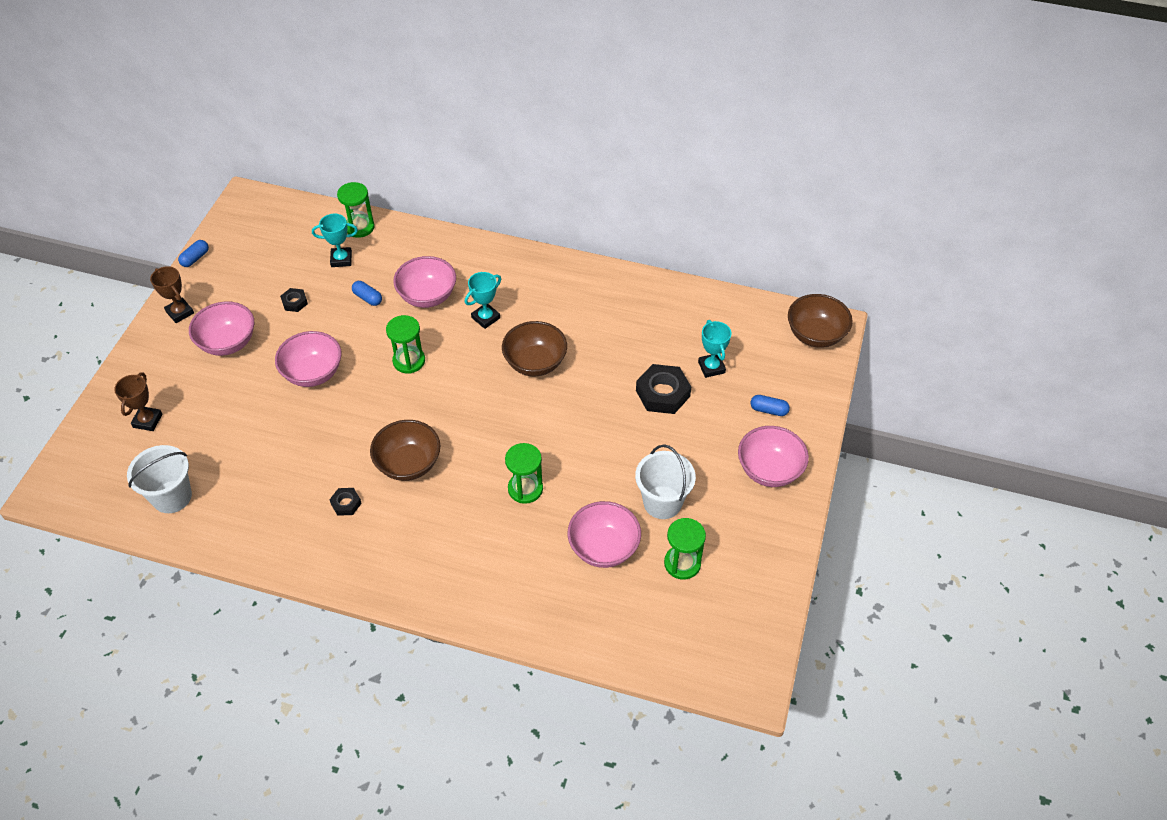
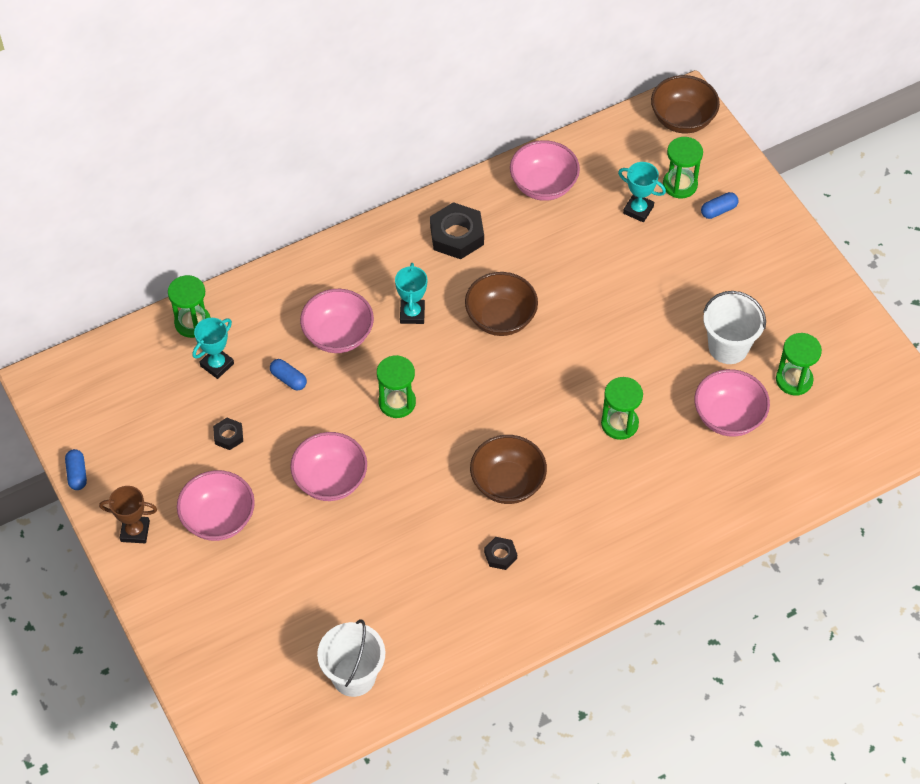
camera: 45 degrees left, 5 degrees up
(148, 421) = (243, 640): brown trophy -> none
(367, 298) = (288, 379): blue capsule -> blue capsule turned 45 degrees clockwise
(663, 393) = (628, 261): black nut -> black nut (457, 235)
(761, 373) = (680, 185): none -> green hourglass
(769, 470) = (772, 258): pink bowl -> pink bowl (543, 185)

